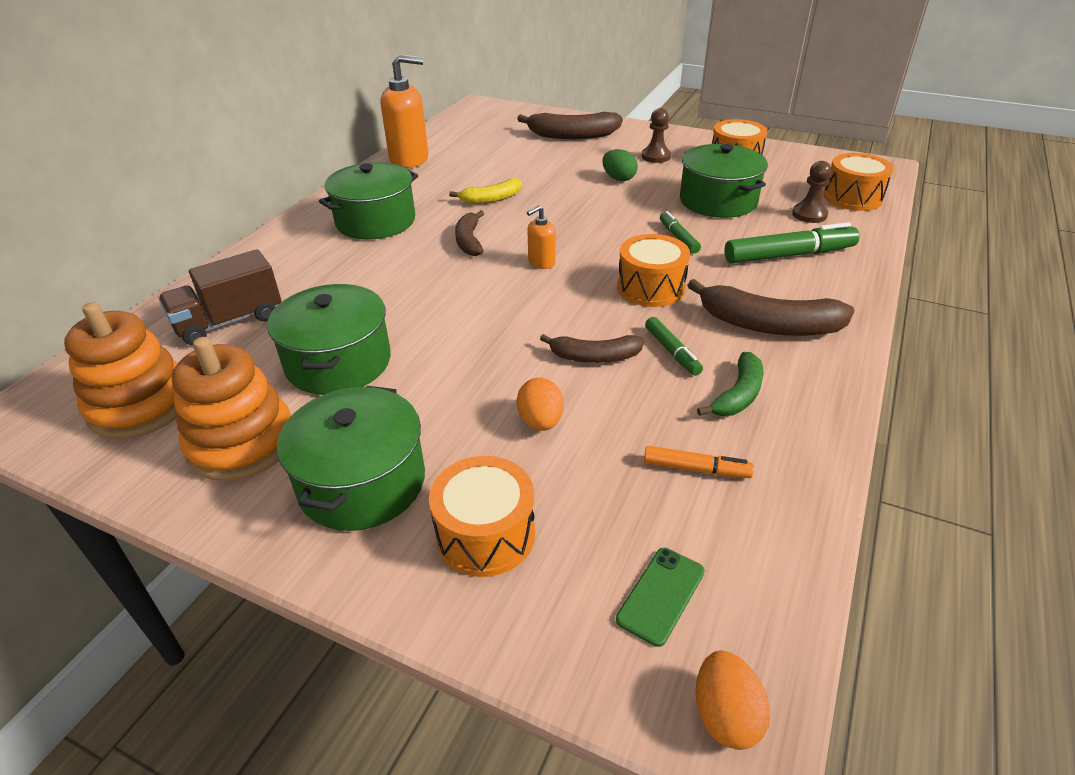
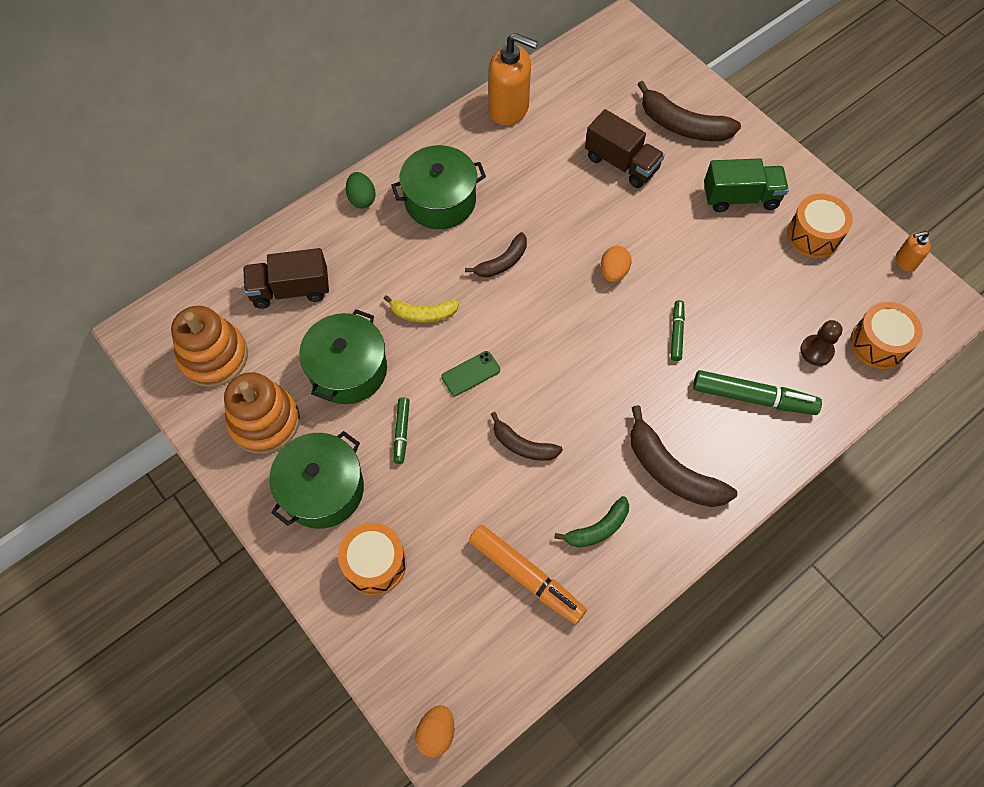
camera: 25 degrees right, 25 degrees up
(469, 241) = (502, 262): brown banana -> brown banana turned 150 degrees counterclockwise
(491, 199) = (550, 207): yellow banana -> yellow banana (423, 314)
(537, 163) = (621, 163): none -> brown truck
(540, 422) = (452, 490): orange egg -> orange egg (613, 272)
(541, 262) = (544, 317): orange soap dispenser -> orange soap dispenser (905, 261)
(618, 178) = (681, 221): green egg -> green egg (362, 199)
(651, 288) = (611, 387): orange drum -> none
(656, 156) = (740, 197): brown pawn -> green truck
(661, 595) = (448, 652): green phone -> green phone (471, 373)
(672, 351) = (581, 465): green marker -> green marker (401, 432)
(696, 469) = (526, 576): orange marker -> orange marker, size x1.84
(718, 201) = (748, 295): green pot -> none

